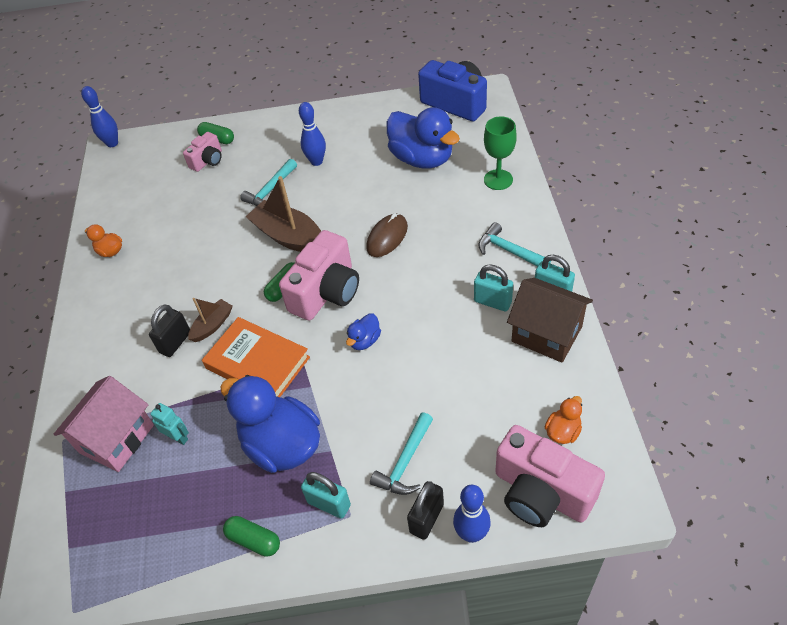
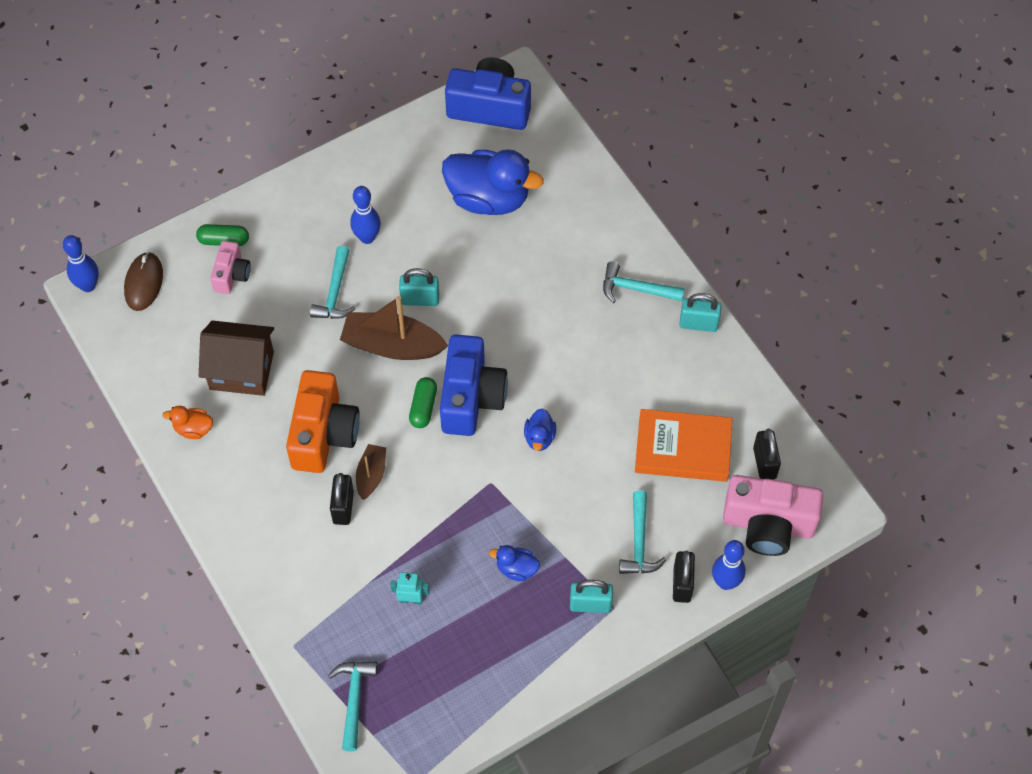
camera: 30 degrees left, 10 degrees up
(75, 508) = (354, 700): none -> turquoise hammer
(116, 438) = (349, 623): pink house -> none
(197, 283) = (323, 434): none -> orange camera
(254, 540) = (541, 660): green capsule -> none
(257, 363) = (444, 498): orange book -> orange book (683, 448)
(281, 445) = (516, 569): blue duck -> blue duck, size x0.45
(326, 292) = (471, 398): pink camera -> blue camera
(387, 237) = (501, 312): brown mouse -> brown mouse (143, 283)
(492, 302) = (645, 353): turquoise padlock -> turquoise padlock (420, 299)
(498, 180) = (586, 202): green goblet -> none
(546, 334) = (711, 371): brown house -> brown house (241, 370)
(563, 431) = (764, 463): orange duck -> black padlock

